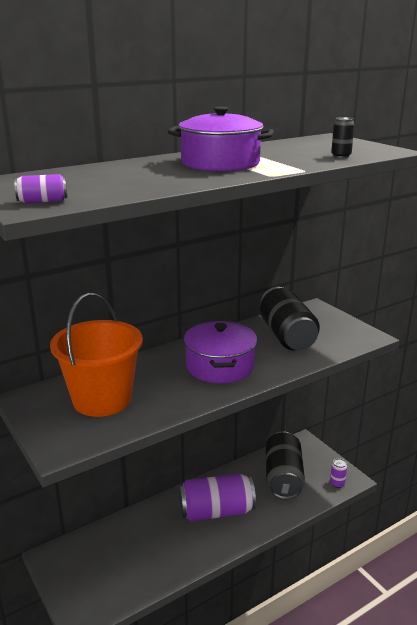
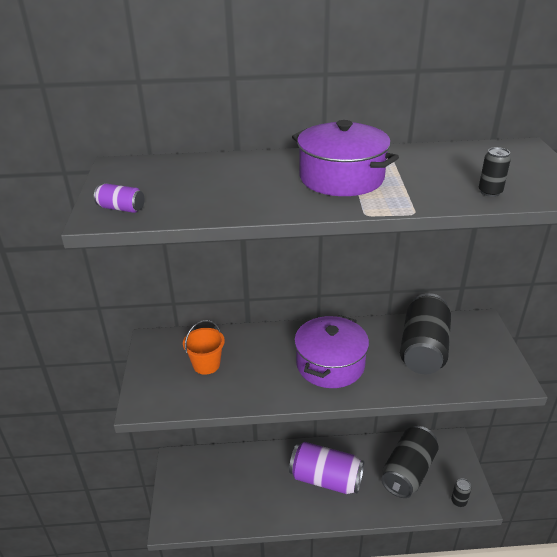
camera: 30 degrees right, 10 degrees up
(102, 399) = (206, 364): orange bucket -> orange bucket, size x0.51
(337, 484) = (458, 501): purple can -> black can

